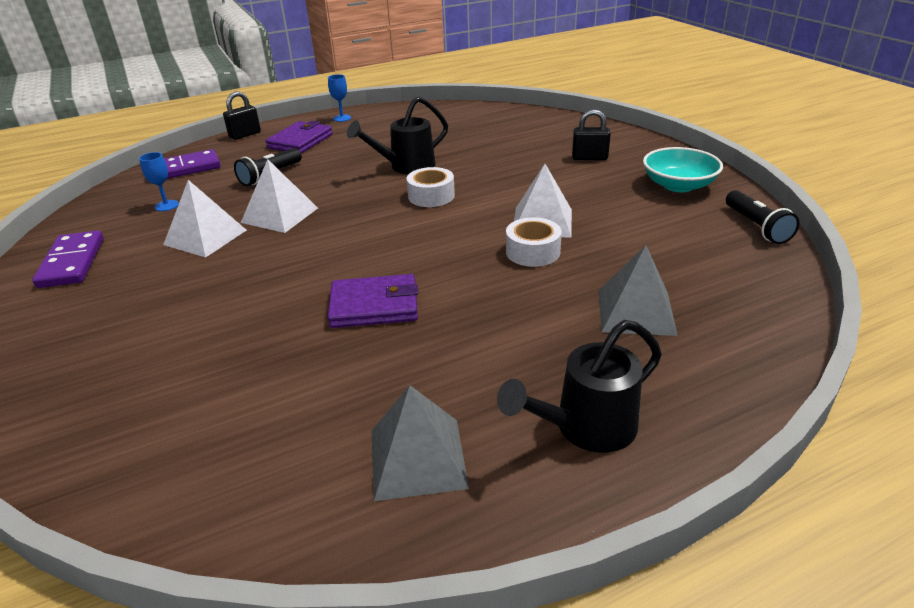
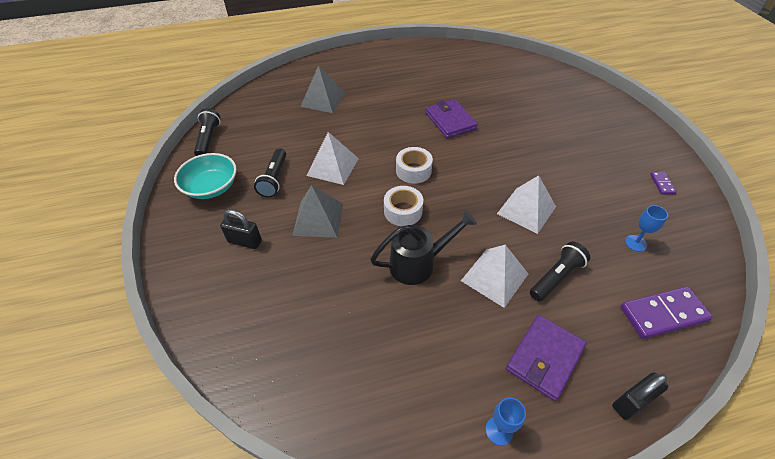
camera: 170 degrees left, 15 degrees up
(72, 262) = (662, 184): purple domino -> purple domino, size x0.48
(205, 237) = (576, 193): white pyramid -> white pyramid (494, 277)
(374, 306) = (450, 121): purple wallet -> purple wallet turned 60 degrees clockwise
(417, 458) = (435, 62): grey pyramid -> grey pyramid (318, 219)
(532, 252) = (352, 142): white tape -> white tape (413, 170)
(586, 428) = (374, 63): black watering can -> none
(609, 201) = (274, 179): none -> black flashlight

